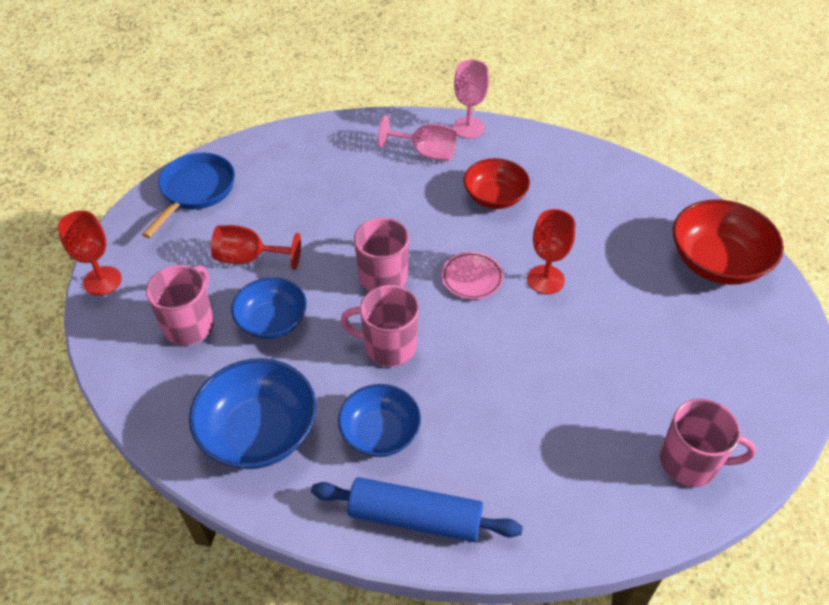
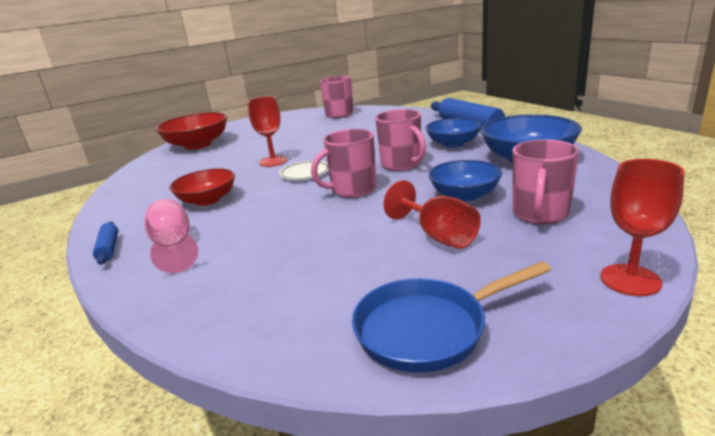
camera: 130 degrees left, 25 degrees down
(190, 325) = (540, 214): pink mug -> pink mug turned 45 degrees counterclockwise
(468, 128) = (109, 248): pink goblet -> blue rolling pin
(472, 278) = (305, 173): pink plate -> white plate

